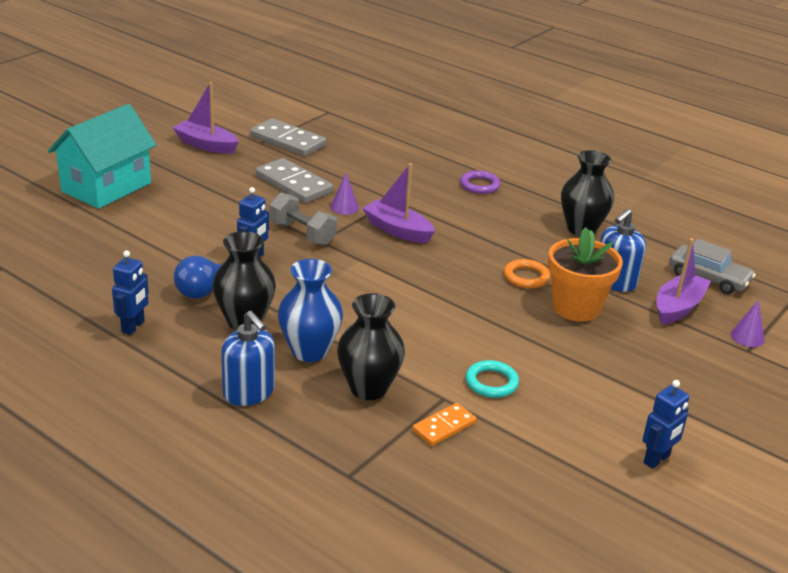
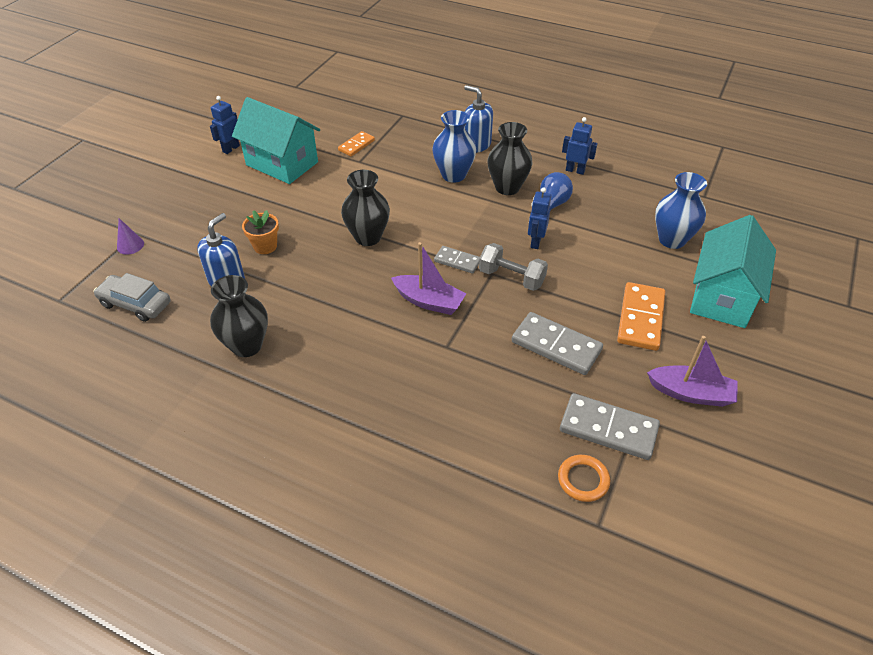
camera: 170 degrees right, 15 degrees up
(98, 235) = (672, 240): none -> blue vase
(133, 327) = (575, 170): blue robot -> blue robot turned 105 degrees clockwise
(200, 187) = (640, 318): none -> orange domino
(344, 207) = (490, 322): purple cone -> none
(353, 256) = (457, 261): none -> grey domino
(368, 388) = (407, 159): black vase -> black vase (368, 237)
(479, 185) = (358, 396): purple ring -> none
(491, 382) = (330, 175): turquoise ring -> none
(526, 277) = (305, 269): orange ring -> orange ring (583, 480)
(566, 416) = (282, 163): none -> turquoise house
(576, 307) = (265, 246): orange flower pot -> orange flower pot, size x0.60
(678, 307) = (177, 263): purple boat -> none

